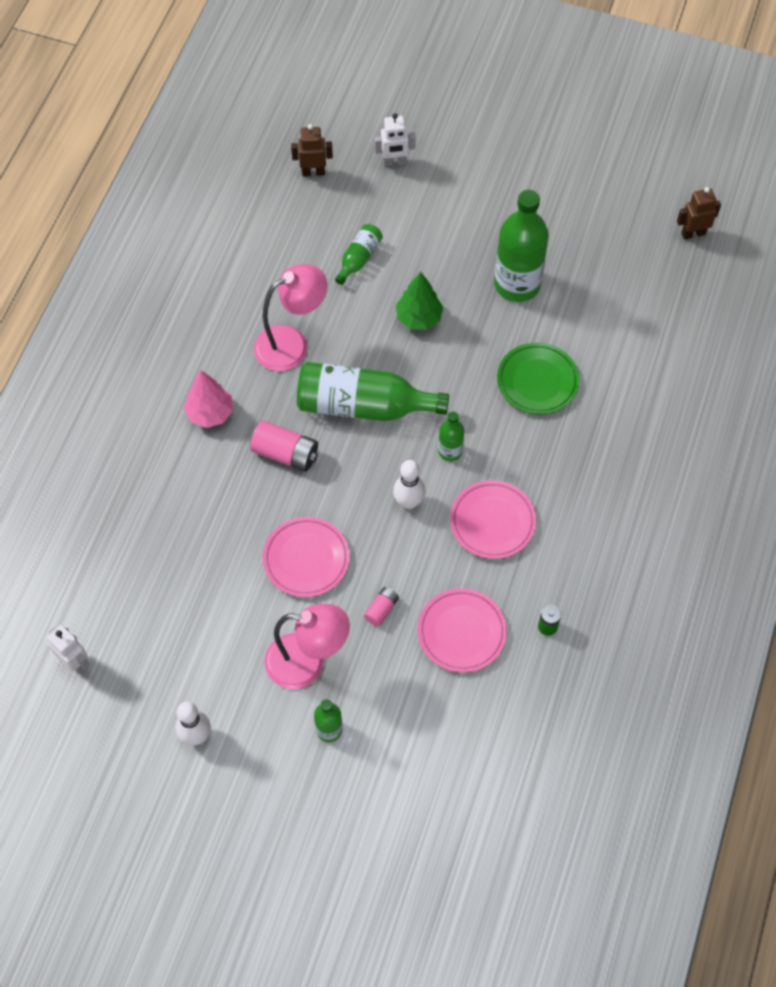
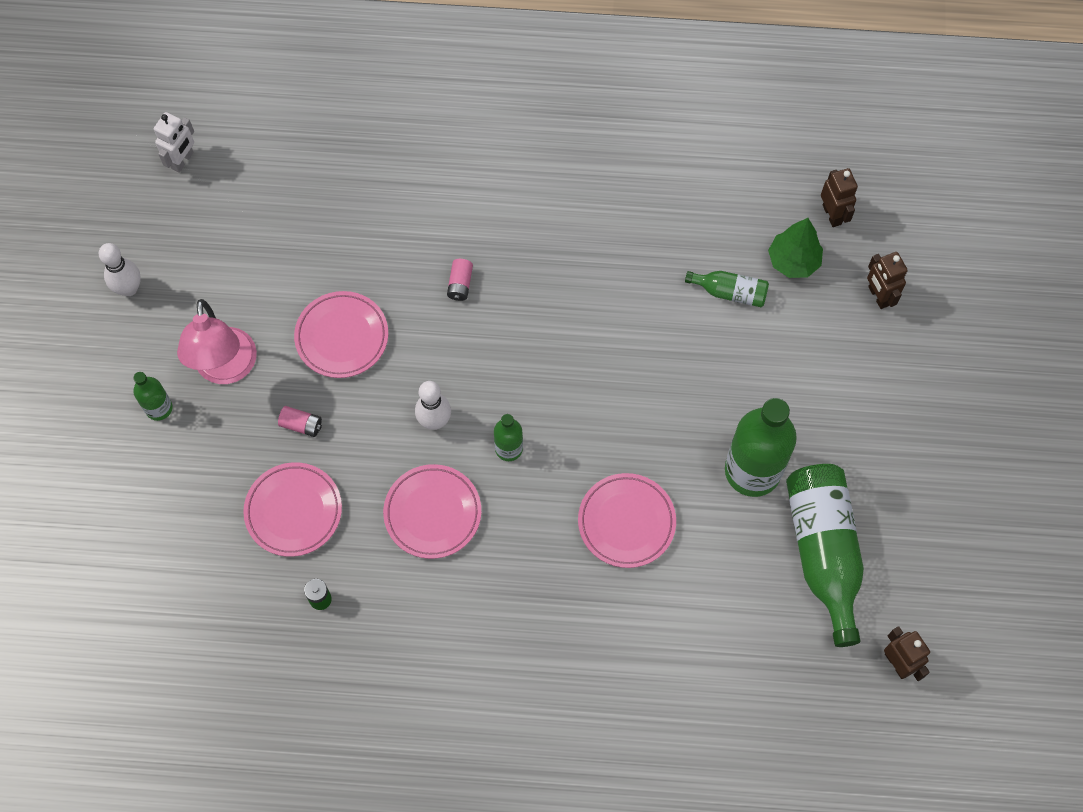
camera: 75 degrees right, 5 degrees up
(210, 413) = (488, 199): pink tree -> none
(285, 453) = (460, 284): pink battery -> pink battery, size x0.56
(292, 344) = (597, 254): pink lamp -> none
(363, 406) = (540, 346): green bottle -> green bottle (823, 552)
(394, 162) = (878, 296): white robot -> brown robot
(419, 318) = (671, 375): green tree -> green tree (793, 261)
(537, 381) = (626, 522): green plate -> pink plate

